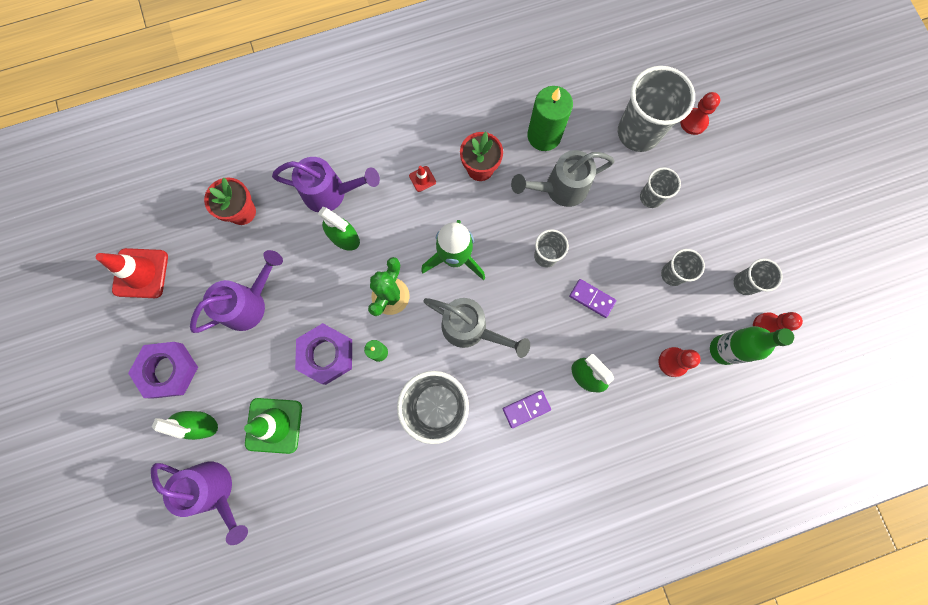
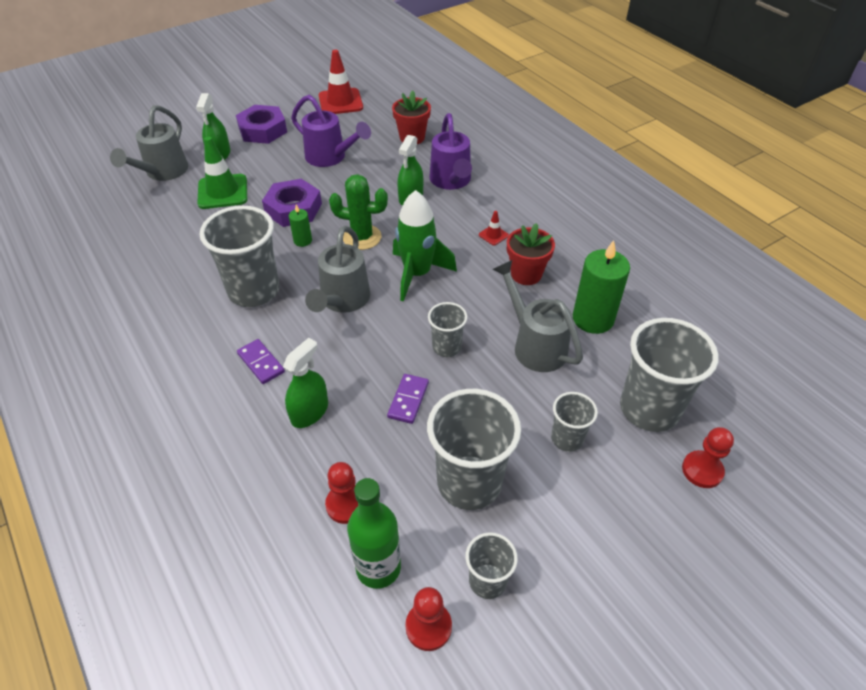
camera: 75 degrees right, 30 degrees down
(215, 490) = (163, 172): purple watering can -> grey watering can
(672, 274) = (469, 482): grey cup -> grey cup, size x1.90

